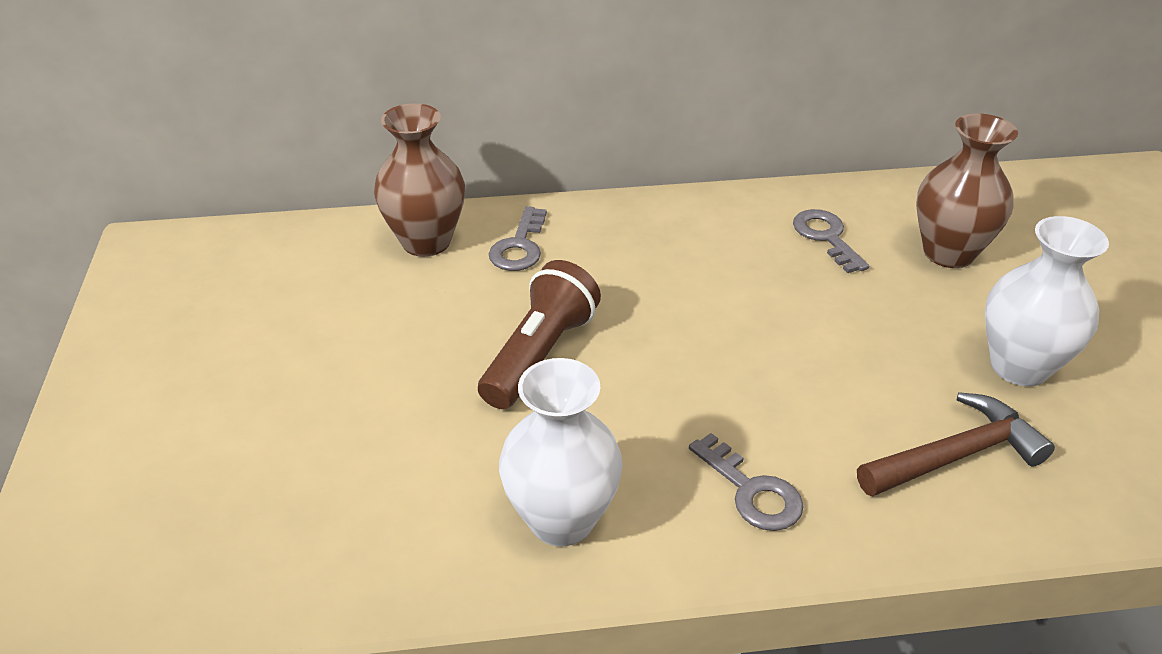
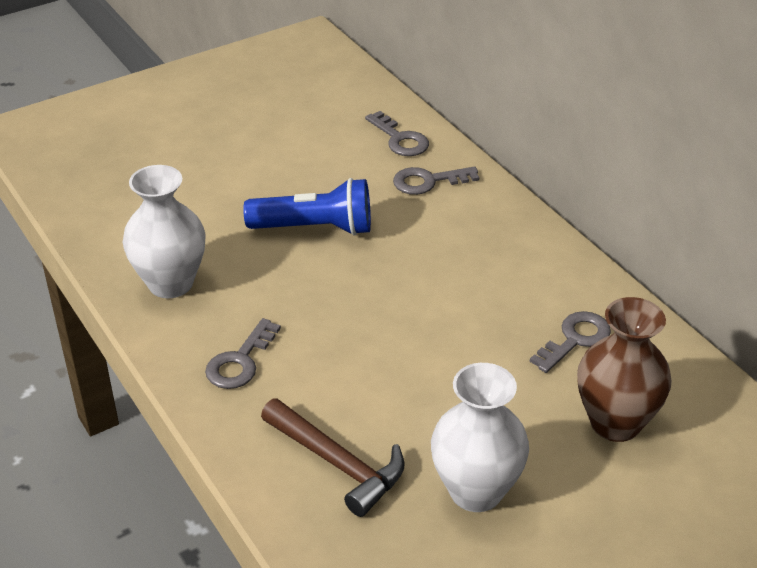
camera: 65 degrees right, 0 degrees up
(426, 242) = (400, 139): brown vase -> grey key
(539, 355) = (315, 228): brown flashlight -> blue flashlight

